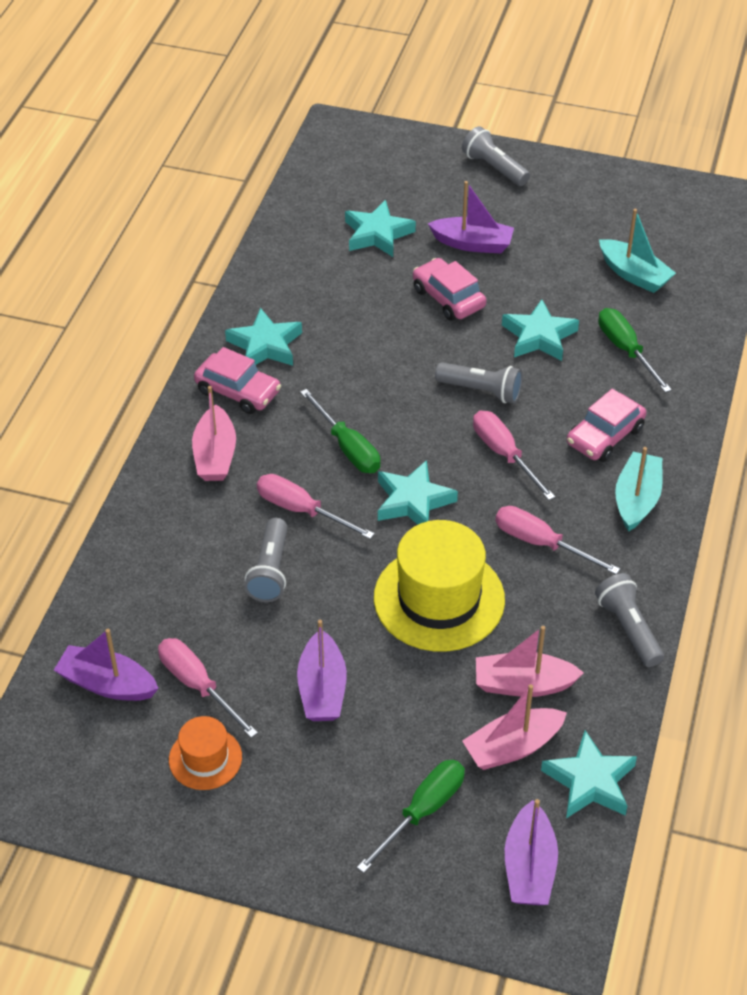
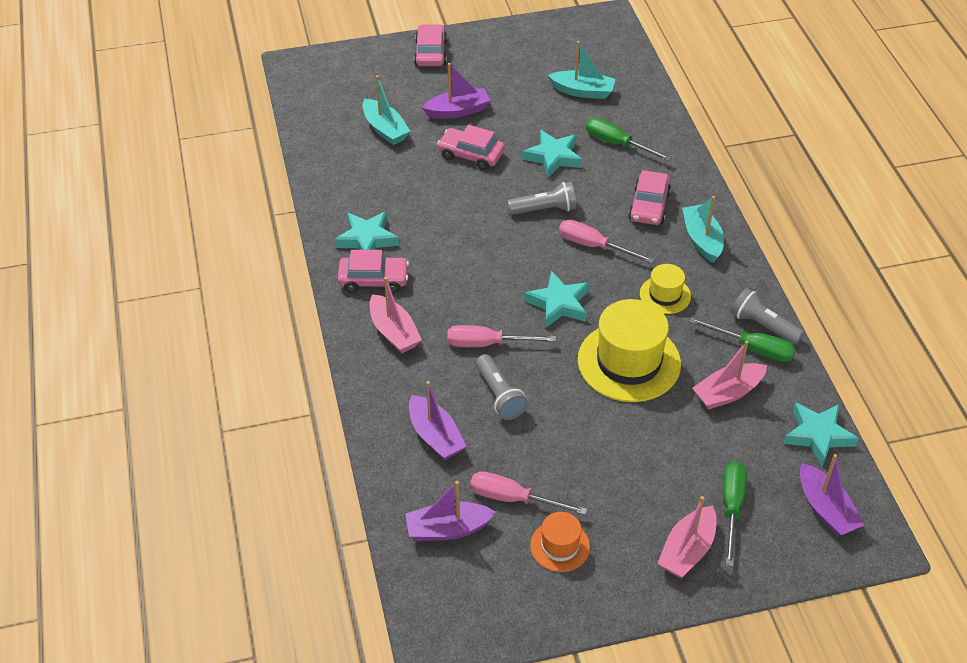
camera: 30 degrees left, 0 degrees up
(322, 689) = (600, 459): purple boat -> purple boat (435, 436)
(347, 447) = (484, 286): green screwdriver -> green screwdriver (753, 348)
(377, 234) = (385, 129): turquoise star -> turquoise boat
(494, 168) = (430, 53): grey flashlight -> pink car
(512, 747) = (754, 437): pink boat -> pink boat (687, 550)
(541, 543) = (665, 295): pink screwdriver -> yellow hat

